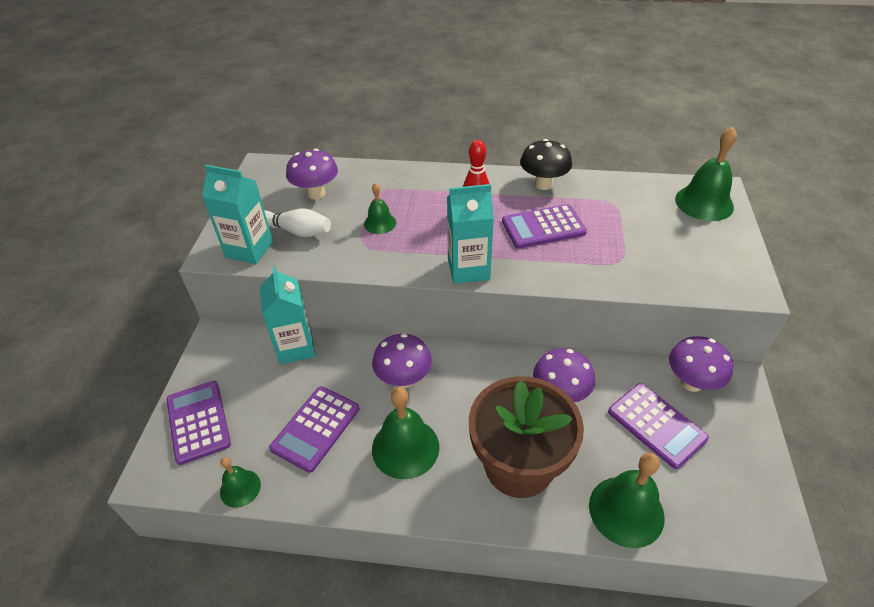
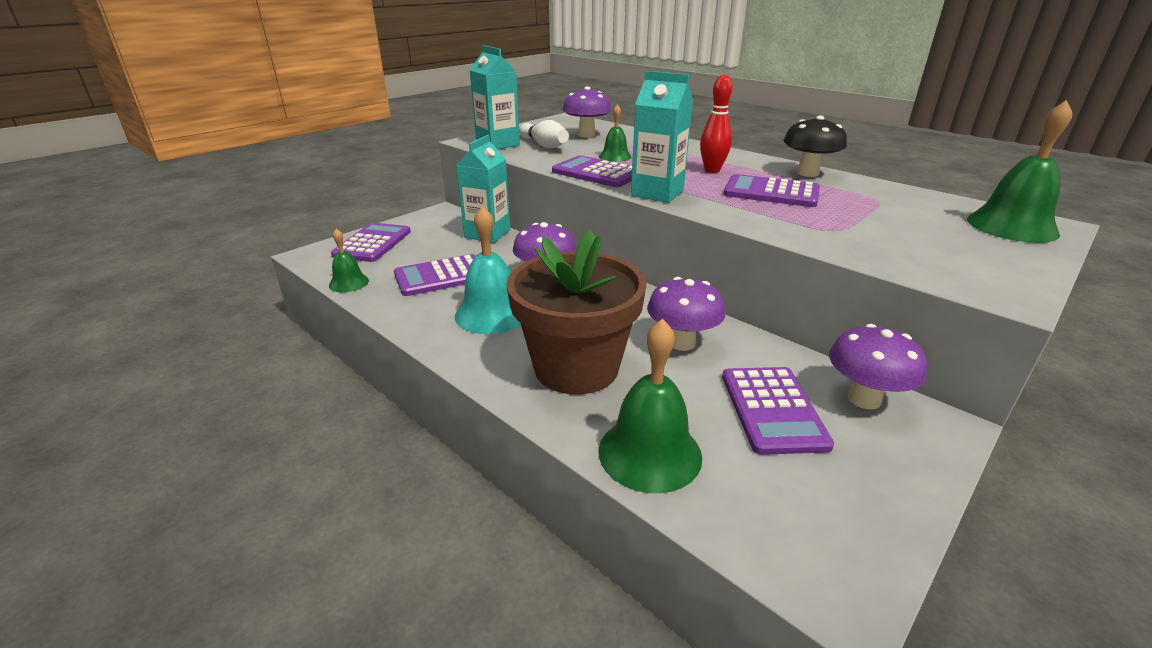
camera: 35 degrees right, 15 degrees down
(392, 260) = (597, 173): none -> purple calculator
(405, 447) = (492, 314): green bell -> turquoise bell

